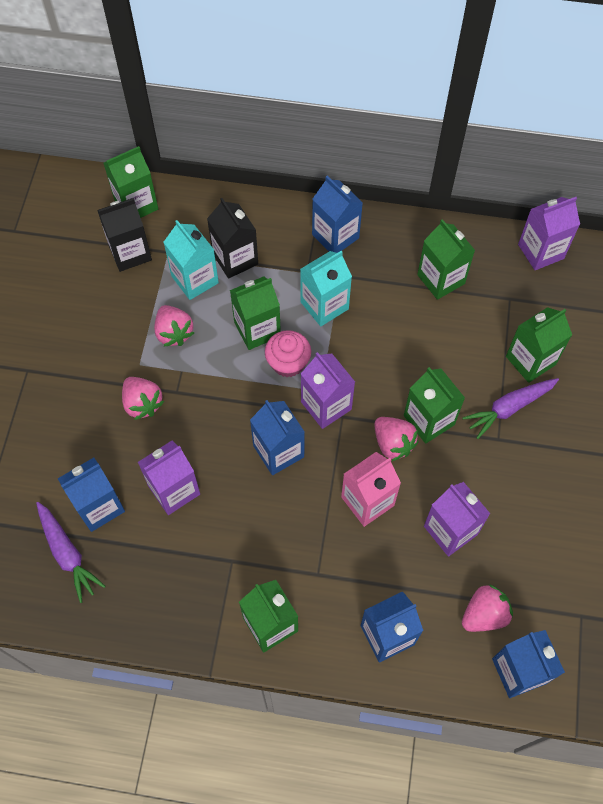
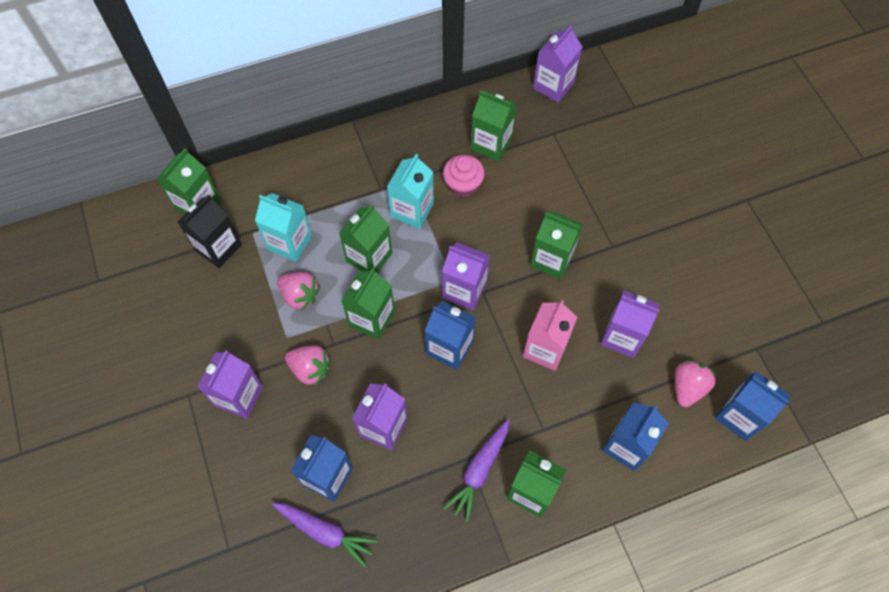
camera: 30 degrees left, 0 degrees up
(68, 394) = (239, 396): none -> purple carton
(235, 259) = (314, 208): black carton -> none
(288, 363) = (412, 271): pink cupcake -> pink cupcake (463, 185)
(335, 236) = (386, 150): blue carton -> none
(393, 443) = (536, 292): pink strawberry -> none
(509, 408) = (606, 218): purple carrot -> purple carrot (479, 471)
(530, 360) = (598, 173): green carton -> green carton (371, 318)

